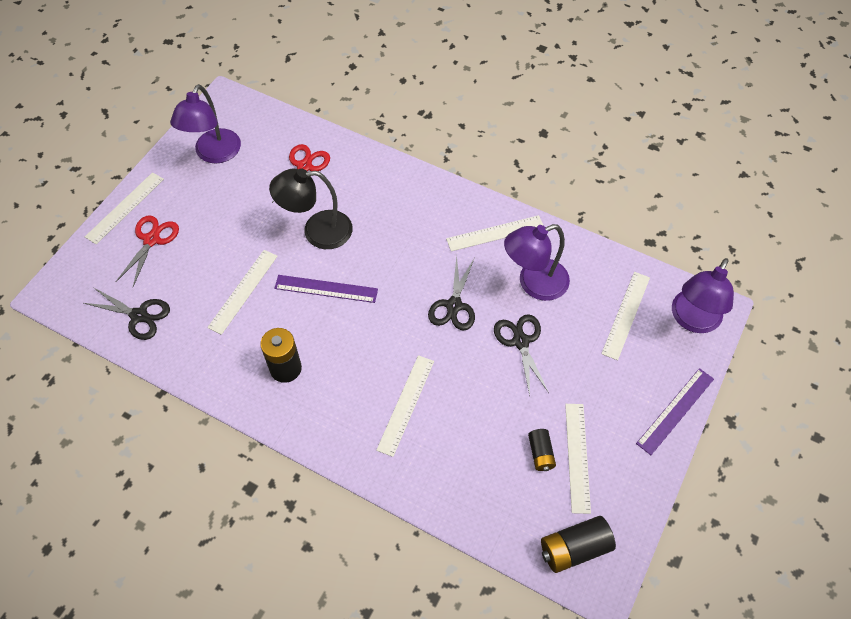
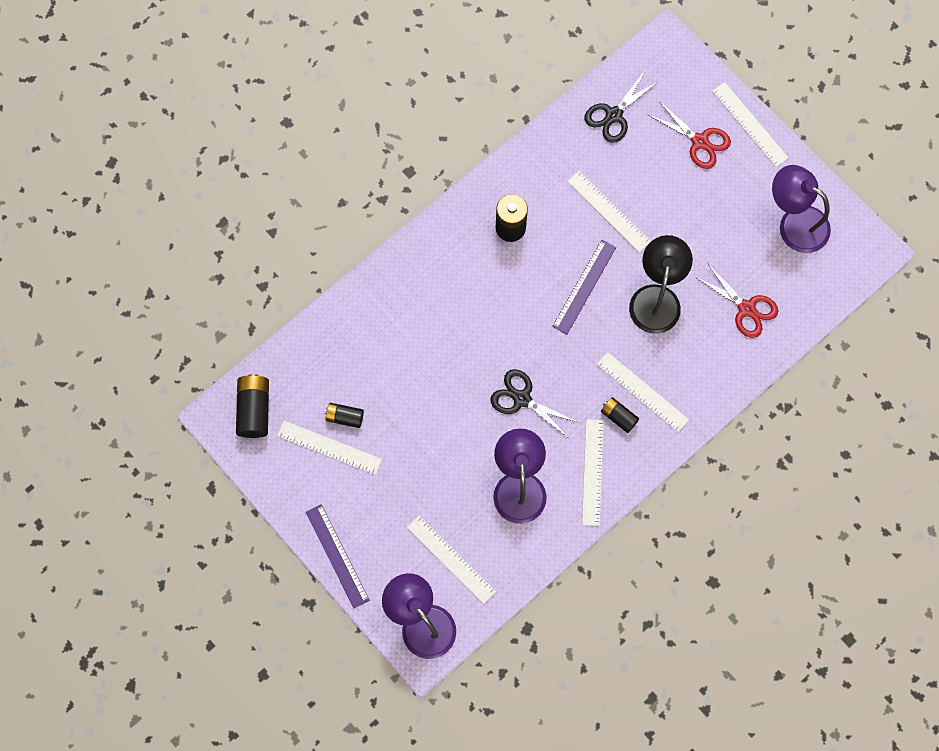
camera: 110 degrees right, 15 degrees up
(405, 404) = (435, 319): white ruler -> white ruler (642, 391)
(438, 228) = (618, 417): none -> black battery
(520, 341) = (460, 445): black scissors -> none

